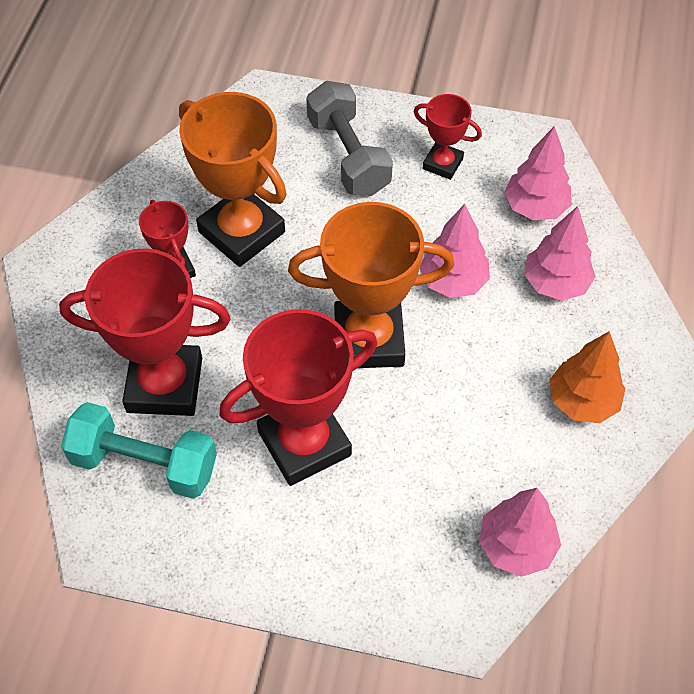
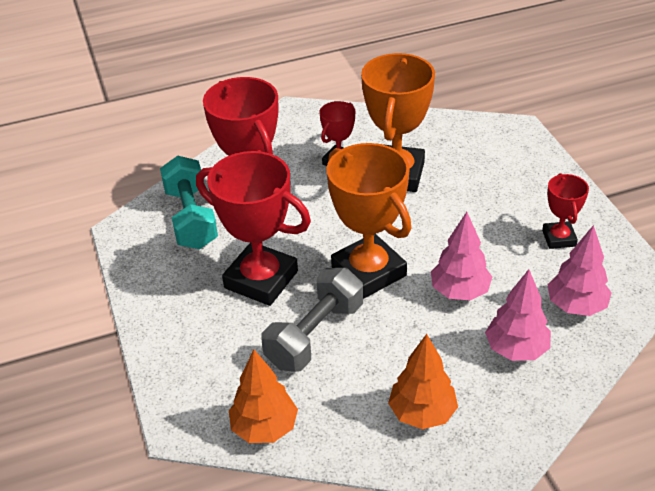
camera: 60 degrees right, 15 degrees down
(348, 156) = (511, 190): grey dumbbell -> grey dumbbell (315, 335)
(516, 546) = (264, 428): pink tree -> orange tree

